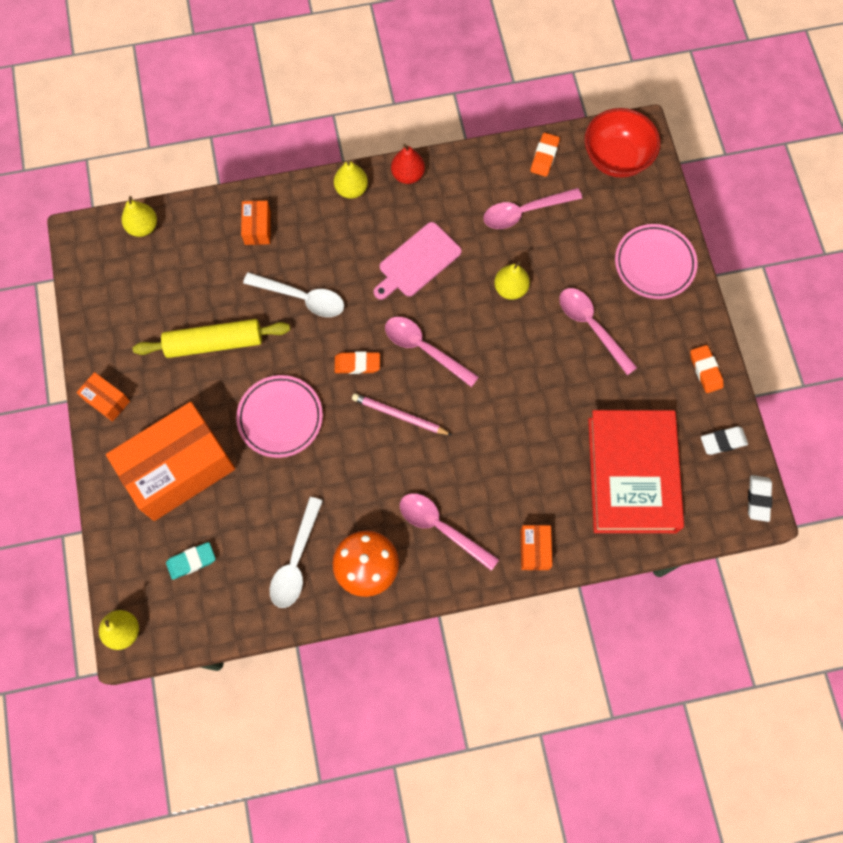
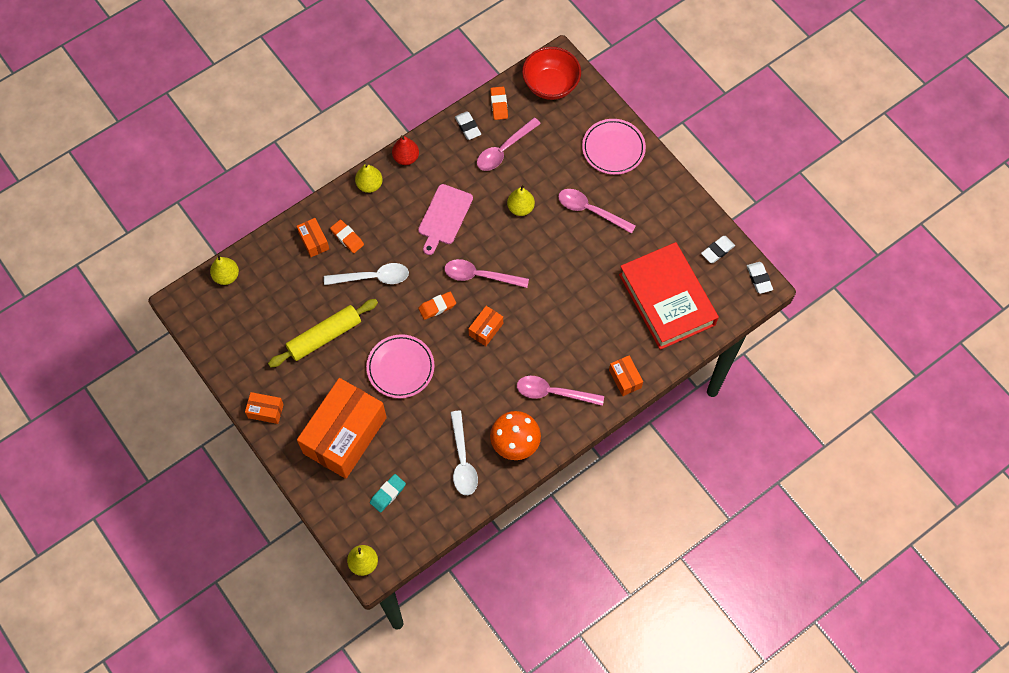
camera: 25 degrees left, 5 degrees down
(400, 415) = (486, 329): pink pencil -> orange box
(495, 168) = (468, 127): none -> white eraser
(705, 370) = (683, 207): orange eraser -> orange eraser (347, 238)

